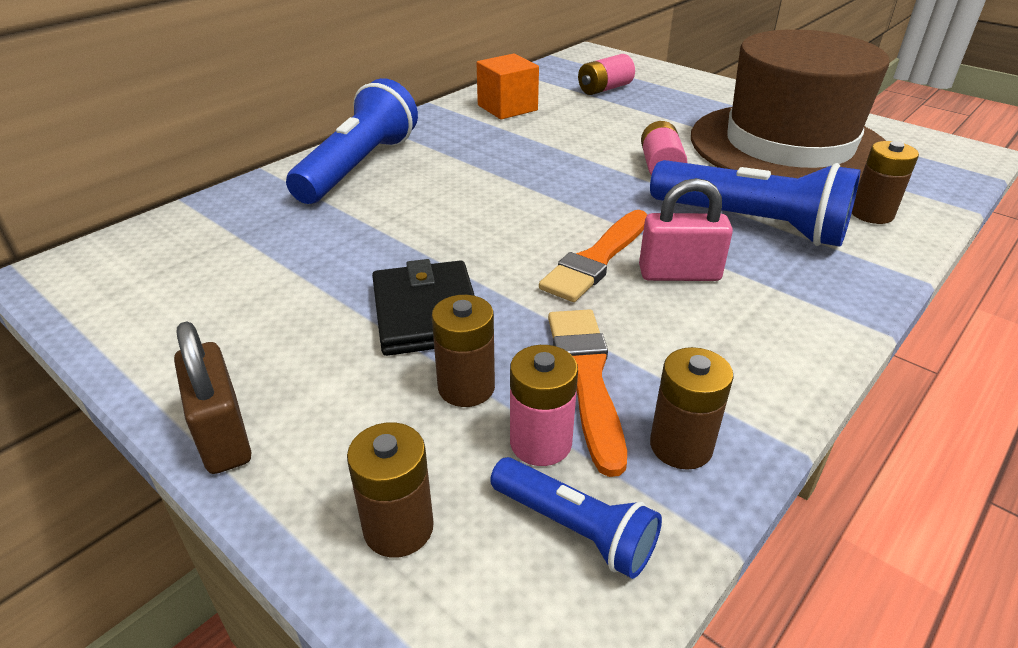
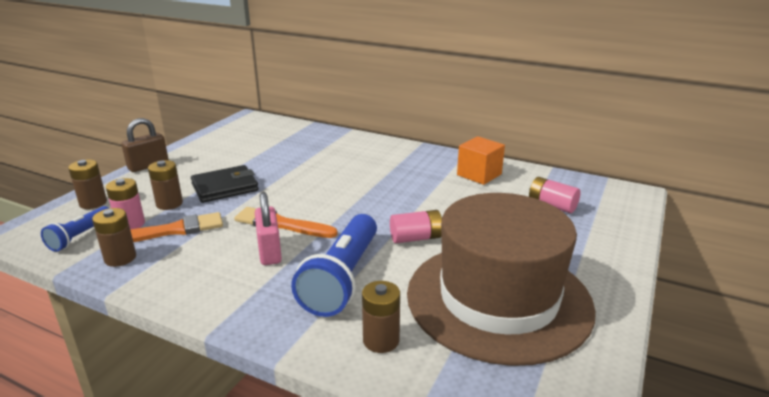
camera: 75 degrees right, 10 degrees down
(359, 167) = (364, 148): blue flashlight -> none

